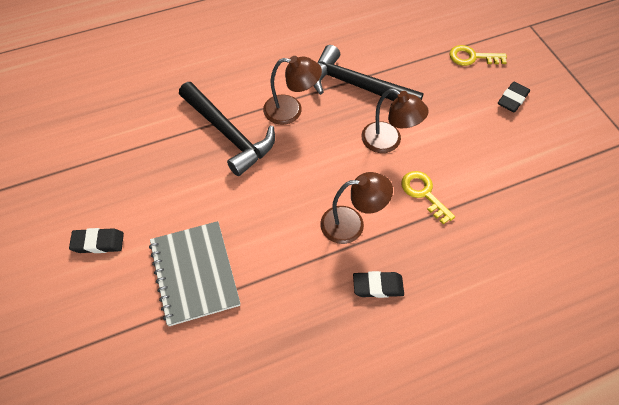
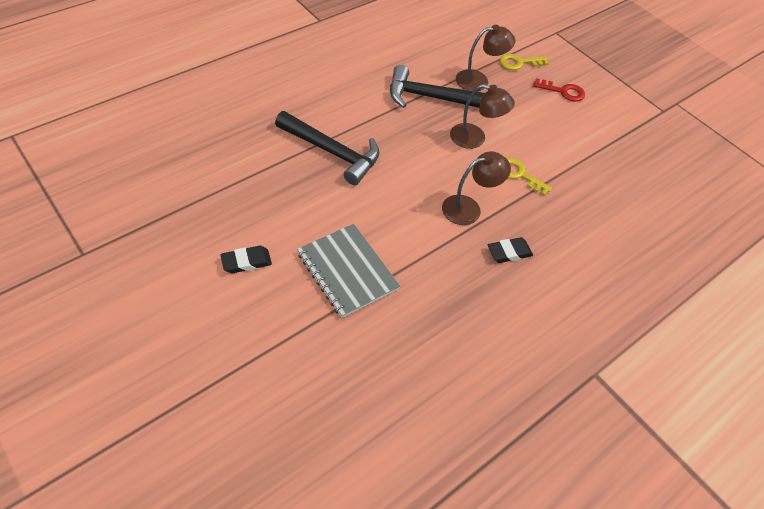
camera: 20 degrees left, 5 degrees down
(291, 110) = (381, 125): brown lamp -> brown lamp (479, 80)
(512, 99) = (563, 91): black eraser -> red key

